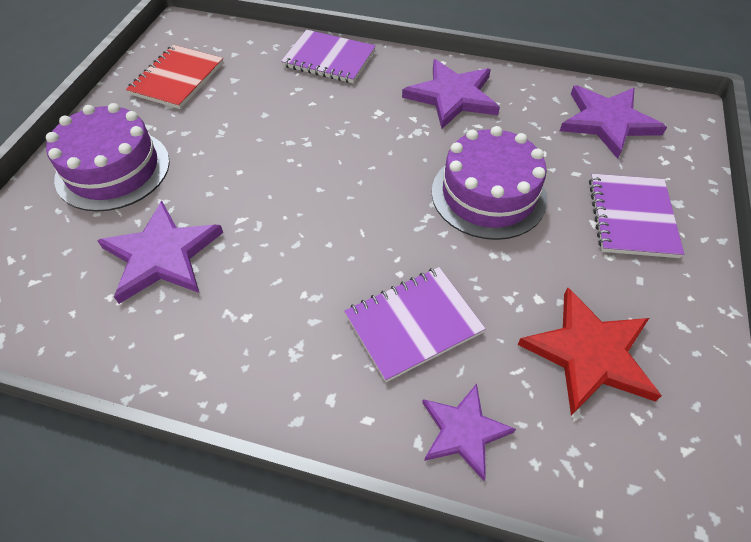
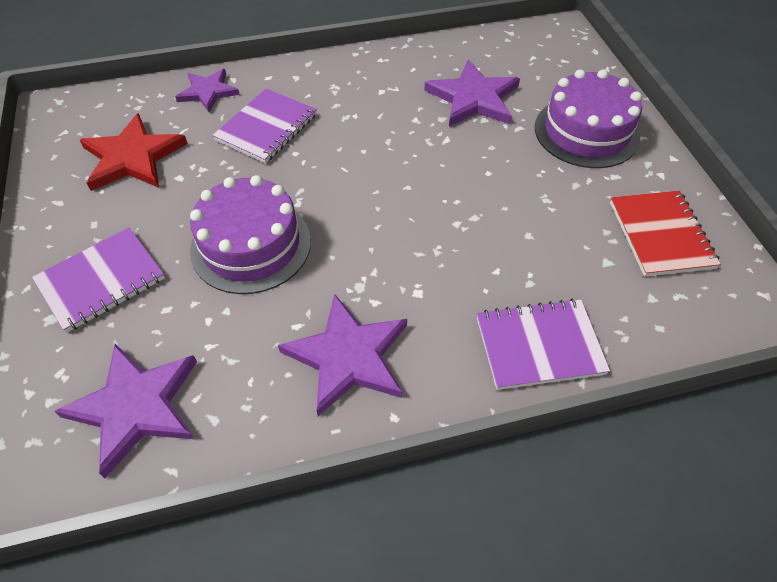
camera: 150 degrees right, 0 degrees up
(632, 217) = (101, 281): purple notebook -> purple notebook turned 75 degrees clockwise

